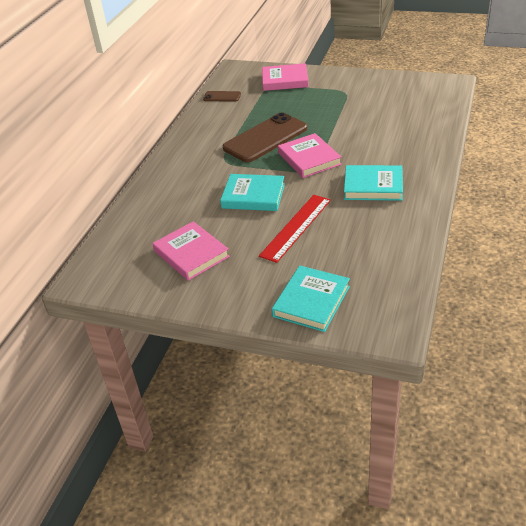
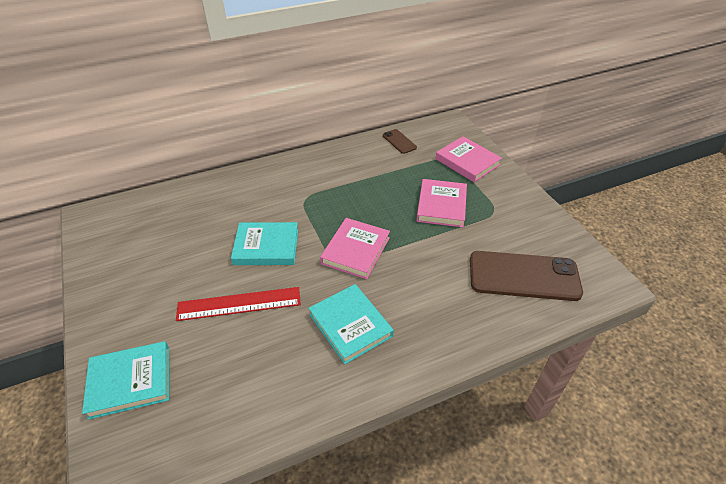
camera: 45 degrees right, 5 degrees up
(191, 254) = (156, 256): pink book -> pink book (441, 206)
(253, 196) = (266, 247): turquoise book -> turquoise book turned 60 degrees counterclockwise
(265, 138) = (362, 203): brown phone -> brown phone (523, 276)

